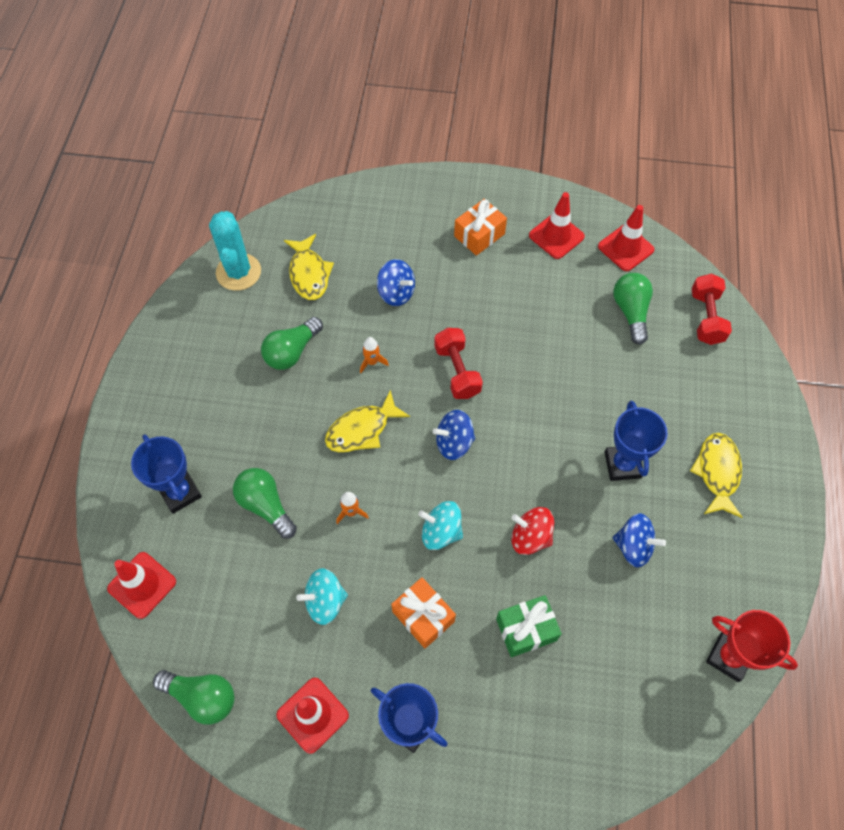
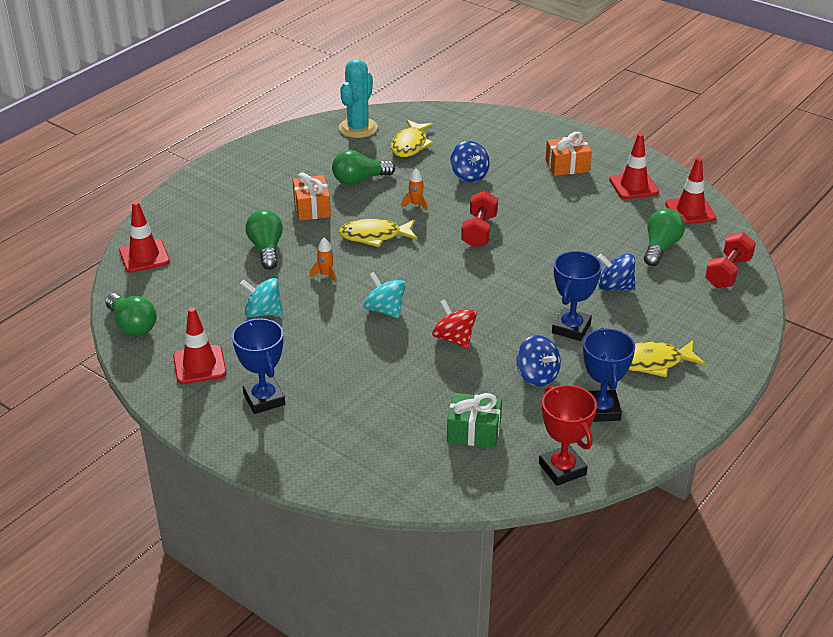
camera: 30 degrees right, 25 degrees down
(180, 492) = (212, 221): blue trophy -> blue trophy (601, 410)
(423, 616) = (329, 348): orange gift -> orange gift (312, 208)
(454, 443) = (440, 267): blue spinning top -> blue spinning top (615, 287)
(526, 629) = (403, 386): green gift -> green gift (474, 431)
(717, 472) = (653, 362): yellow fish -> yellow fish turned 135 degrees counterclockwise

